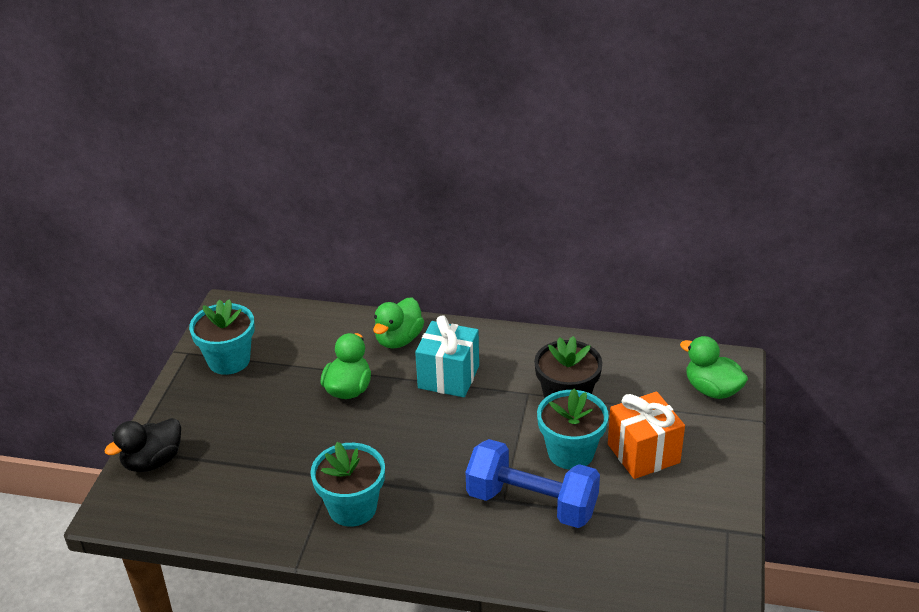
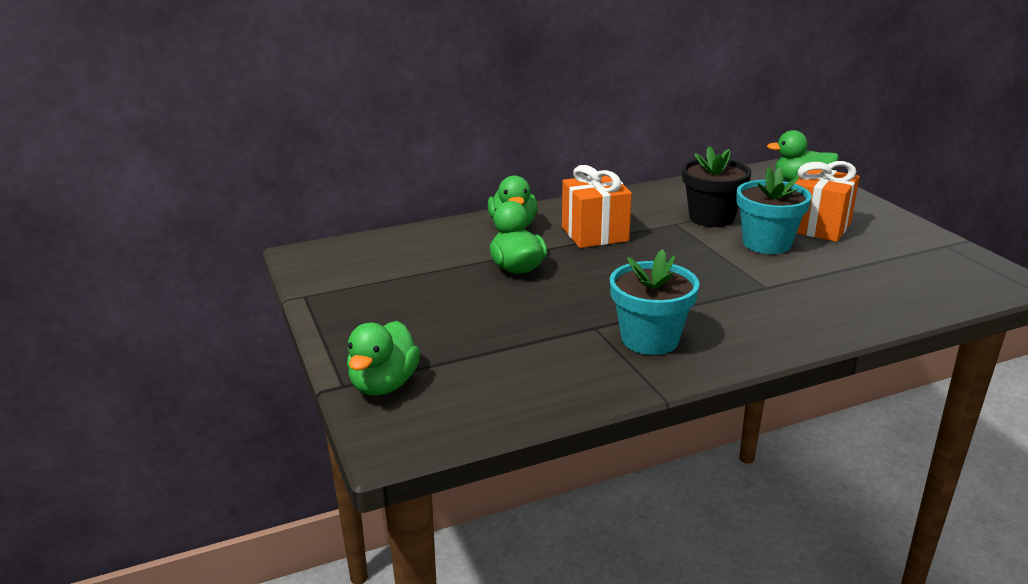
camera: 35 degrees left, 10 degrees down
(153, 461) = (384, 385): black duck -> green duck
(229, 360) = (361, 287): turquoise flower pot -> none
(448, 377) = (594, 234): turquoise gift -> orange gift
(532, 503) = (791, 280): blue dumbbell -> none

